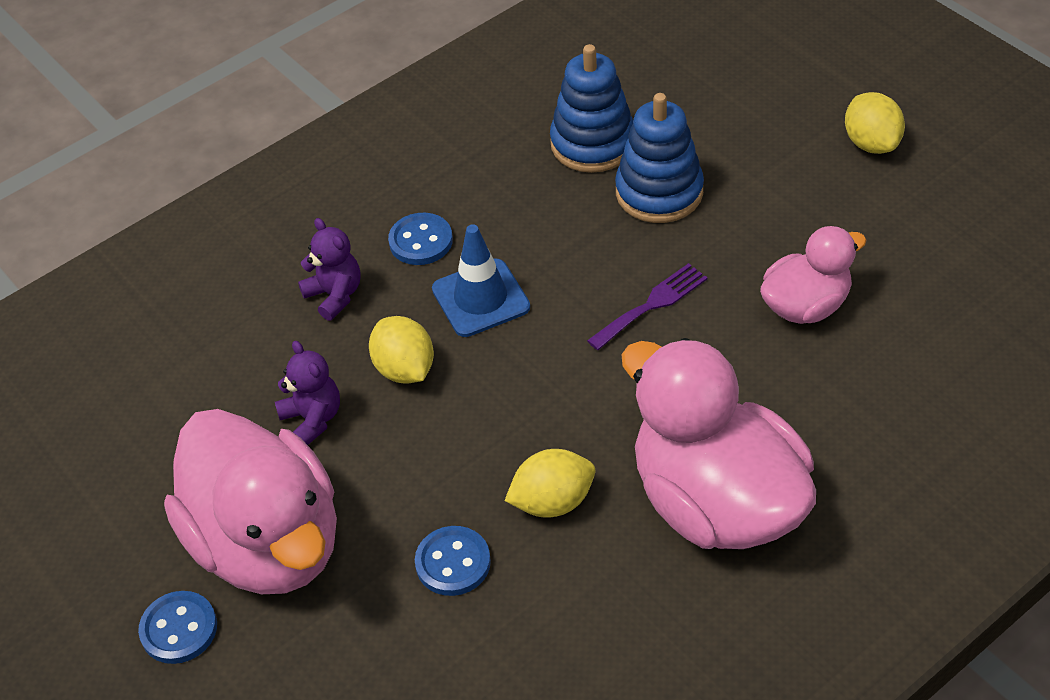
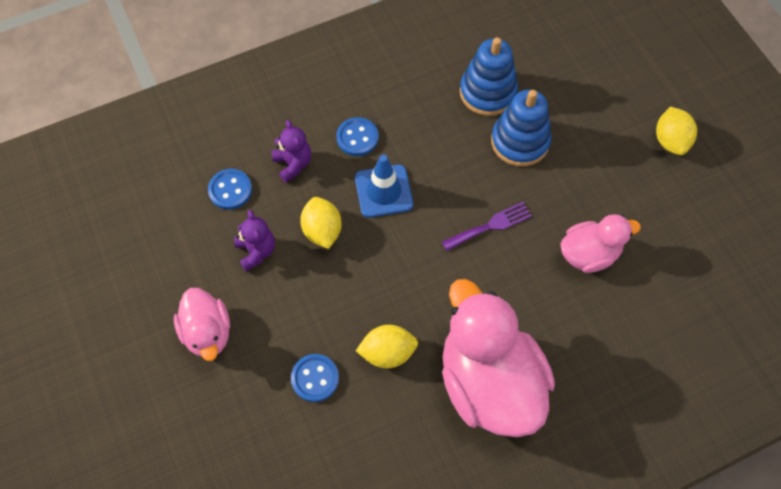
camera: 10 degrees right, 15 degrees up
(179, 629) = (140, 377): blue button -> blue button (230, 190)
(268, 543) = (207, 332): pink duck -> pink duck, size x0.54

